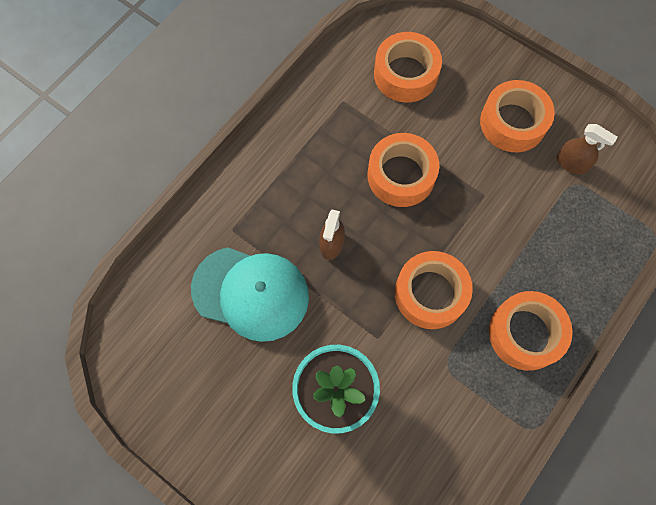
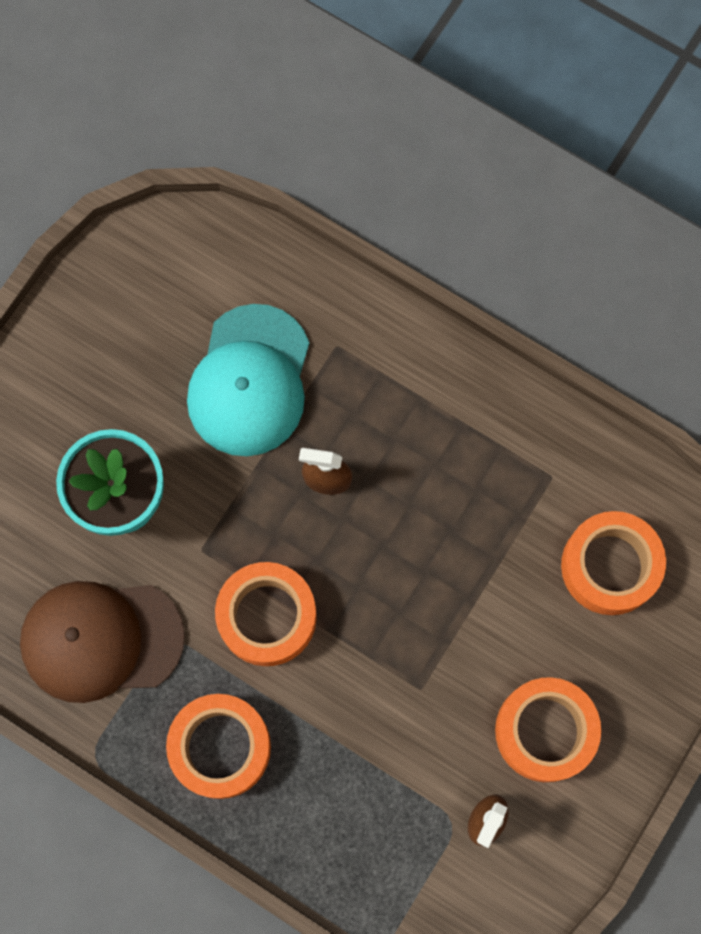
camera: 85 degrees right, 5 degrees up
(401, 175) = (440, 568): orange tape -> none
(443, 418) = (101, 640): none -> brown cap

